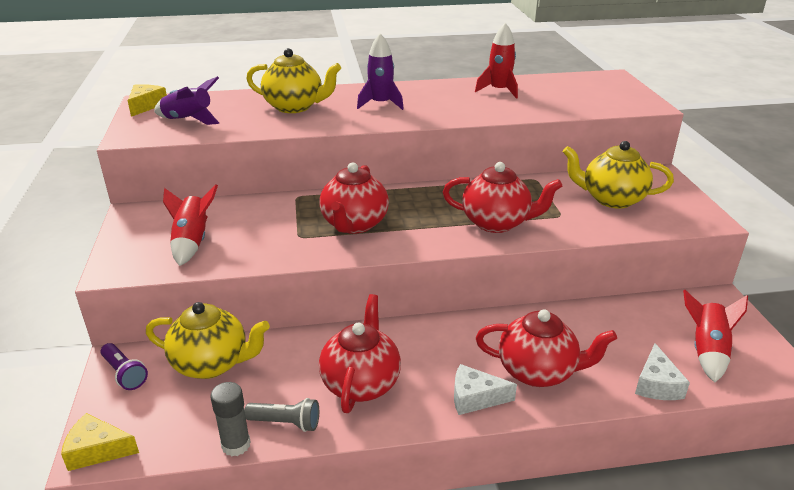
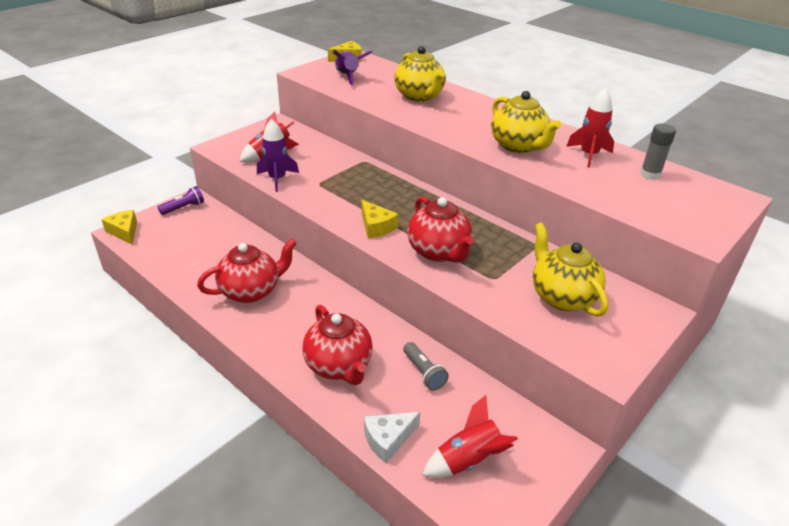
camera: 50 degrees right, 5 degrees up
(124, 374) = (184, 208): purple flashlight -> purple flashlight turned 135 degrees counterclockwise
(212, 364) = (217, 230): yellow teapot -> yellow teapot (518, 146)
(236, 445) = (161, 271): grey glue stick -> grey glue stick (650, 174)
(286, 423) = (192, 280): grey flashlight -> grey flashlight (424, 373)
(354, 225) = (358, 196): red teapot -> none
(381, 104) = (476, 121): purple rocket -> purple rocket (277, 179)
(420, 236) = (376, 226): none -> yellow cheese
(475, 398) = (282, 346): white cheese -> none

